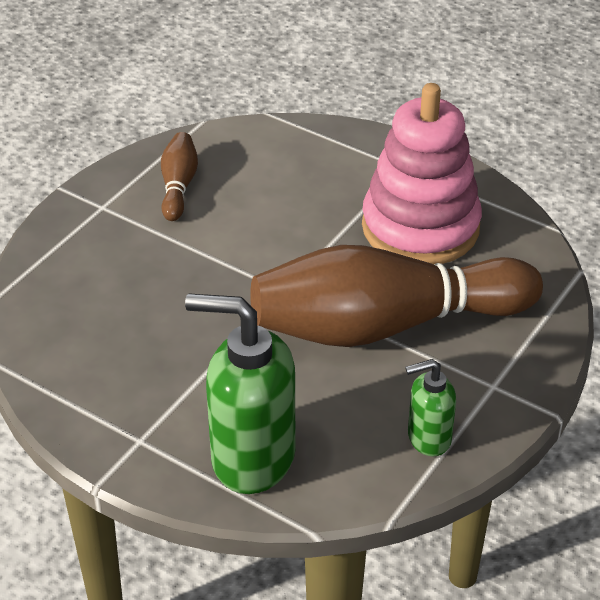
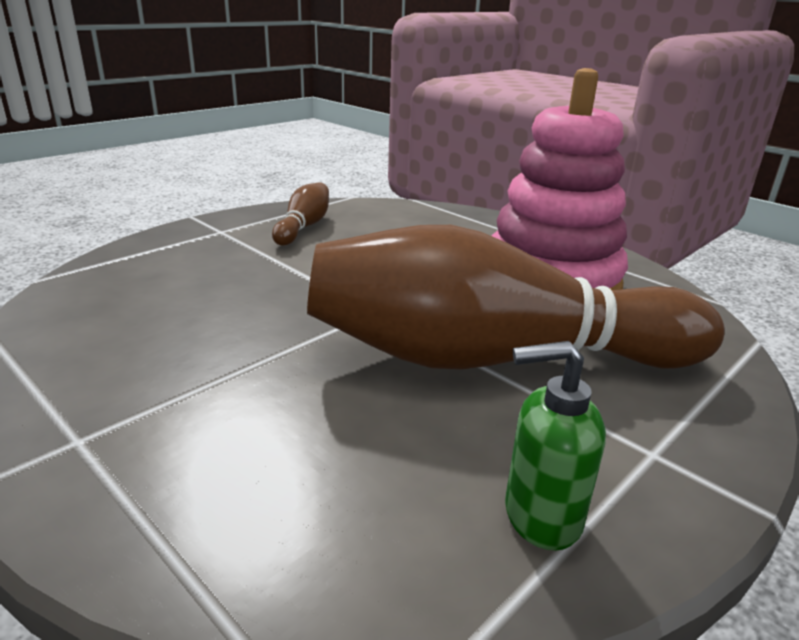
camera: 10 degrees right, 15 degrees down
(251, 458) = (227, 496): green soap dispenser -> none

